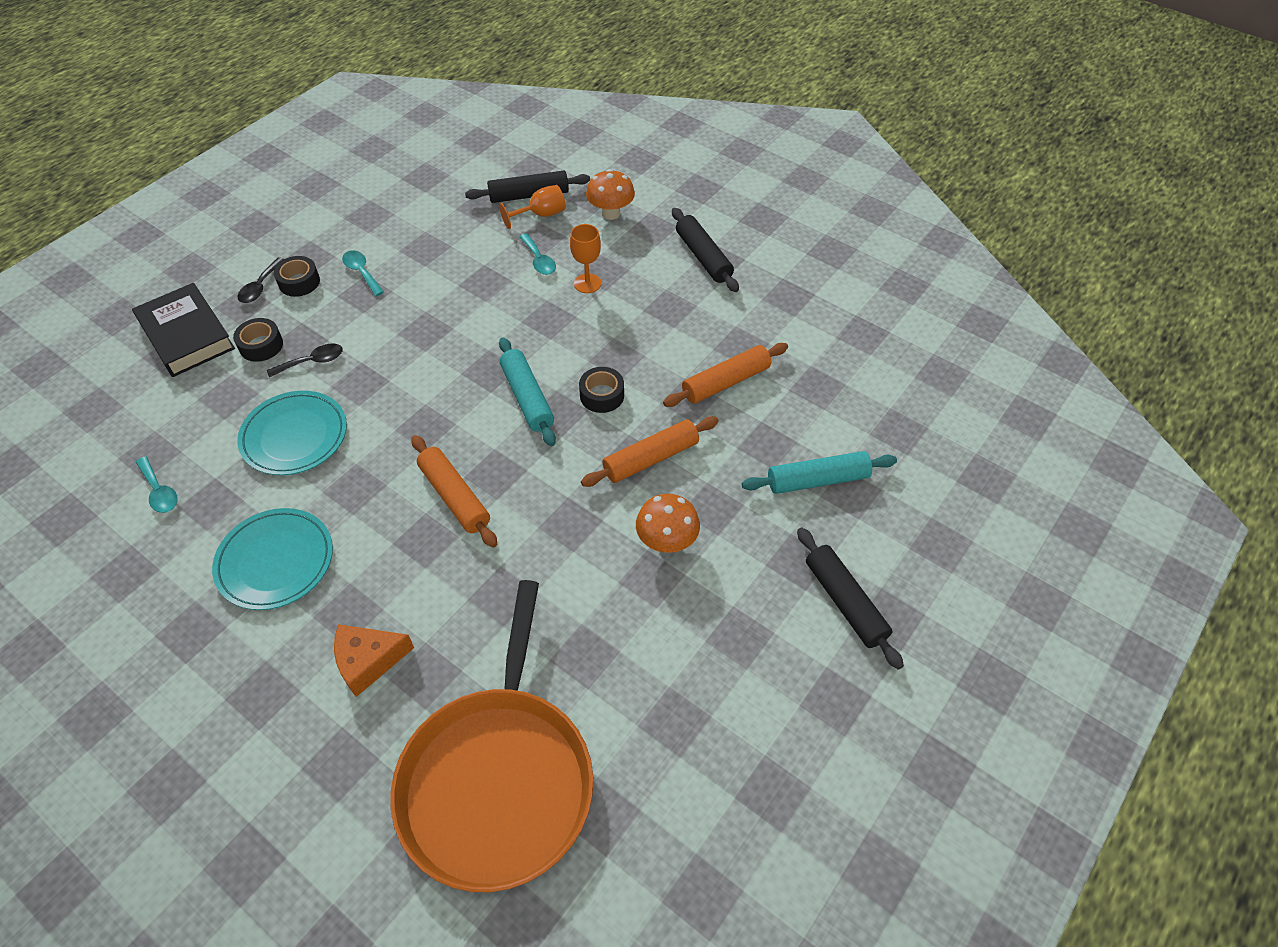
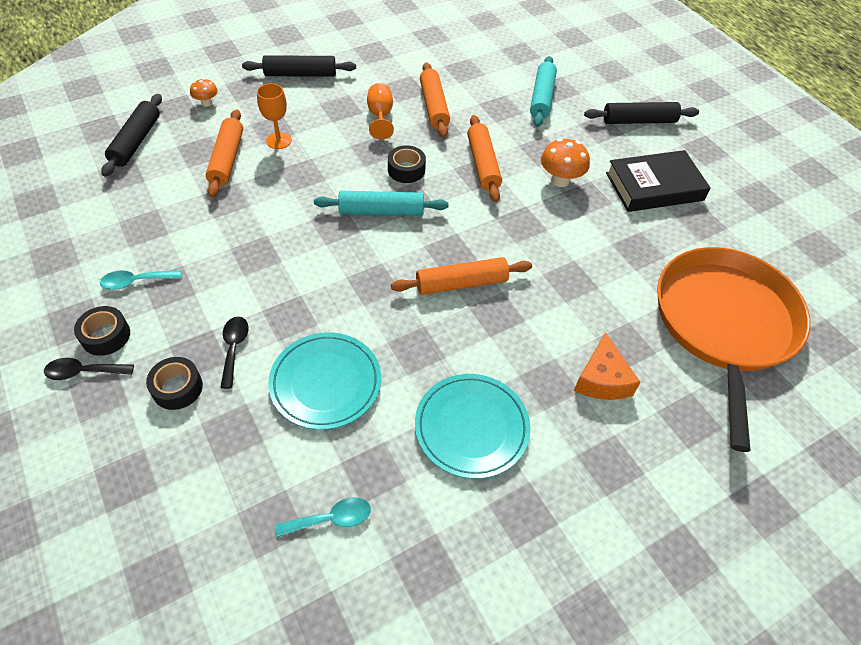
camera: 70 degrees left, 0 degrees up
(186, 335) = (105, 458): black book -> black book (654, 186)
(260, 287) = (83, 372): black spoon -> black spoon turned 135 degrees clockwise
(498, 779) = (724, 324): orange pan -> orange pan turned 105 degrees counterclockwise
(539, 260) = (227, 159): turquoise spoon -> orange rolling pin
(541, 215) = (170, 142): orange goblet -> orange goblet (380, 116)
(611, 213) = (207, 103): orange mushroom -> orange mushroom, size x0.60

